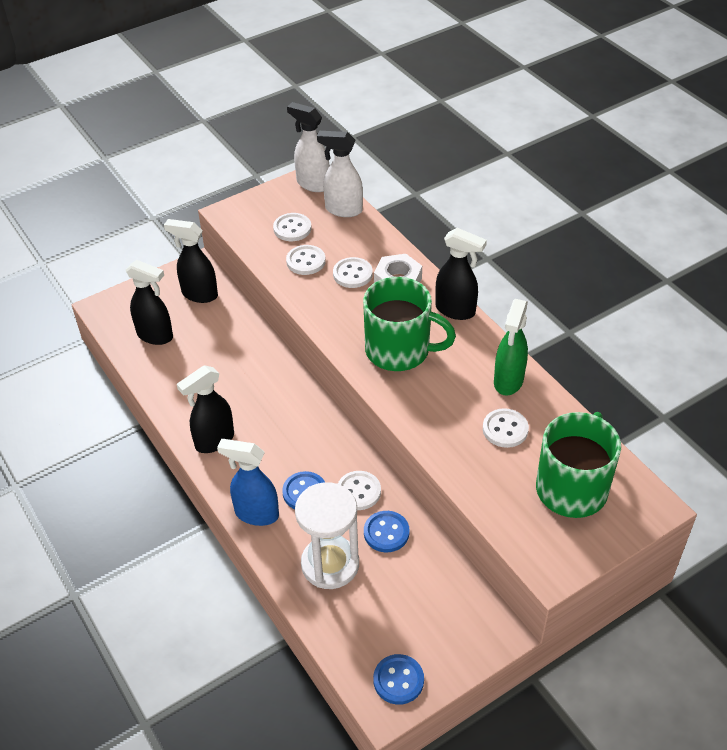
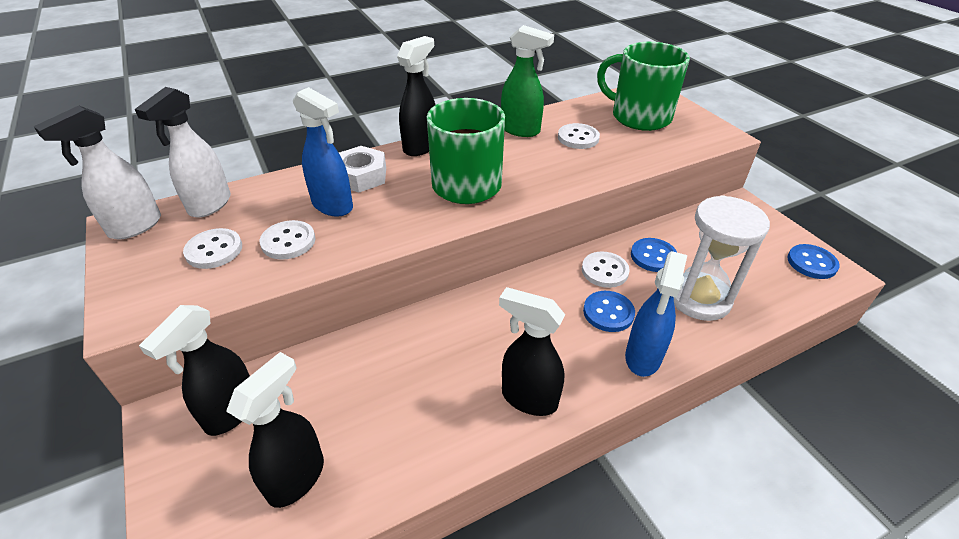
camera: 85 degrees left, 5 degrees down
(214, 441) = (528, 398): black spray bottle -> black spray bottle turned 150 degrees clockwise
(352, 274) = (333, 206): white button -> blue spray bottle

